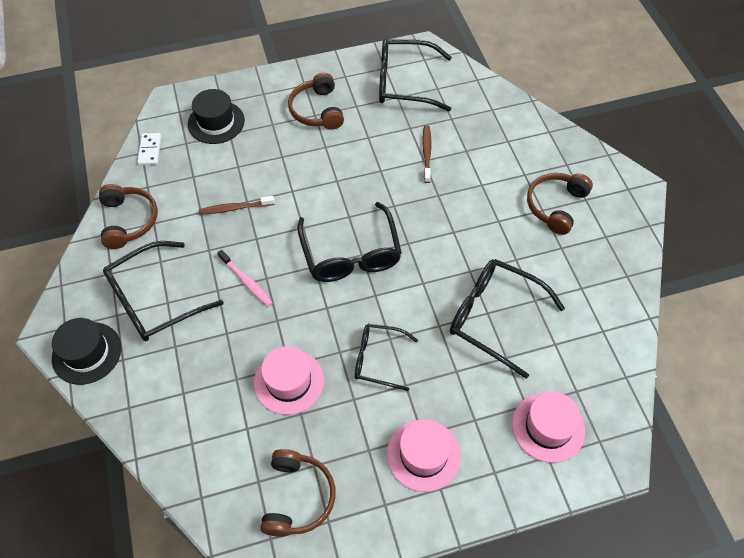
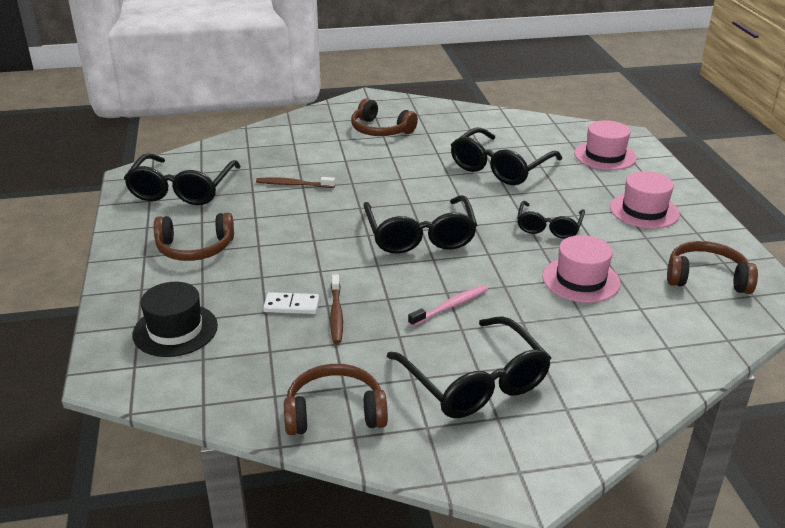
camera: 85 degrees left, 25 degrees down
(87, 353) = (559, 444): black hat -> none
(150, 150) = (202, 395): white domino -> white domino (291, 305)
(351, 254) = (420, 235): black glasses -> black glasses turned 90 degrees clockwise

